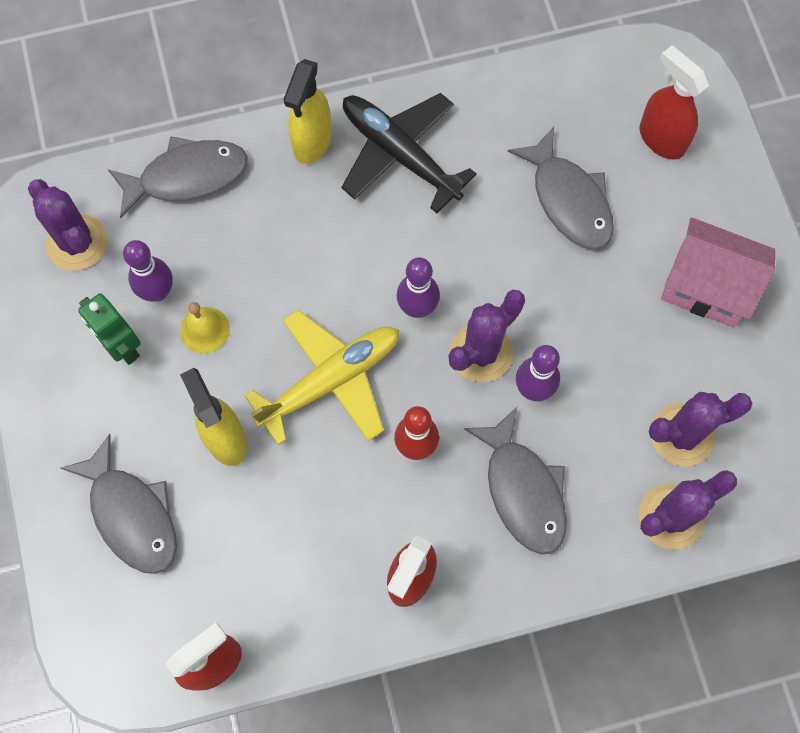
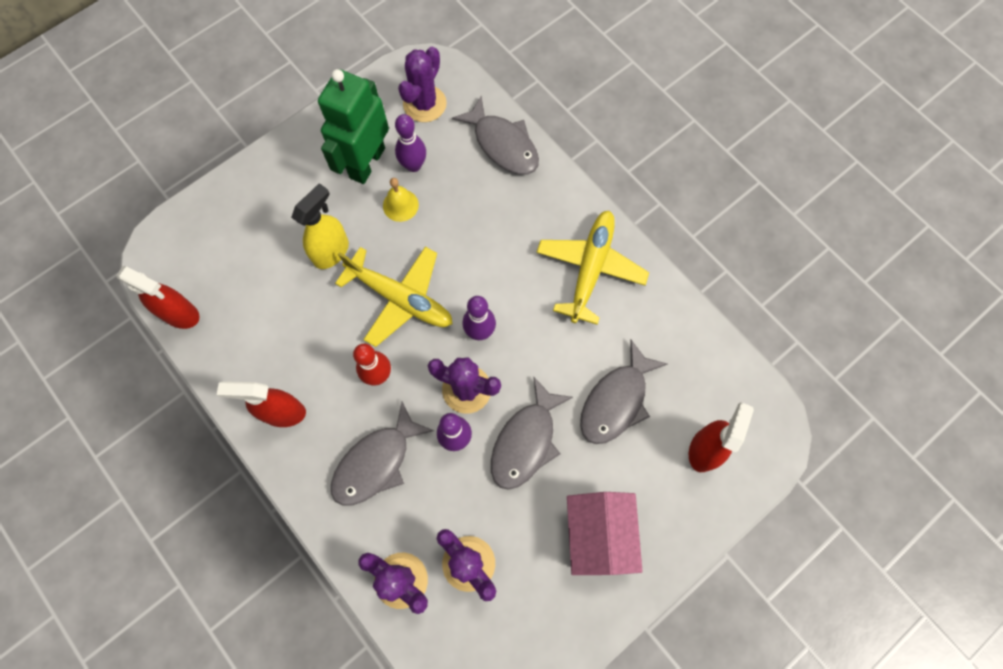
camera: 65 degrees right, 0 degrees up
(122, 346) = (367, 163): green robot -> green robot, size x1.66
(132, 515) = (258, 221): grey fish -> grey fish (526, 441)
(312, 142) = (569, 208): yellow spray bottle -> none
(400, 155) = (590, 269): black plane -> yellow plane

